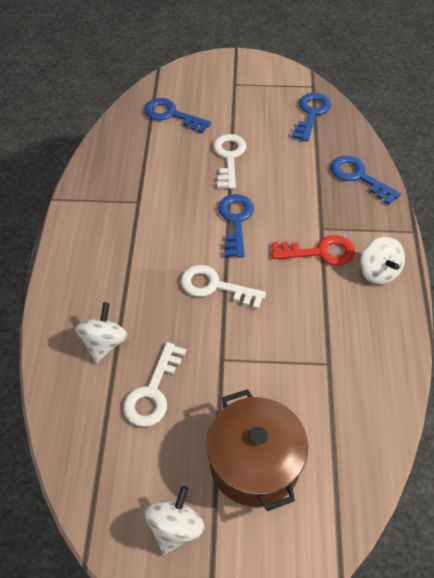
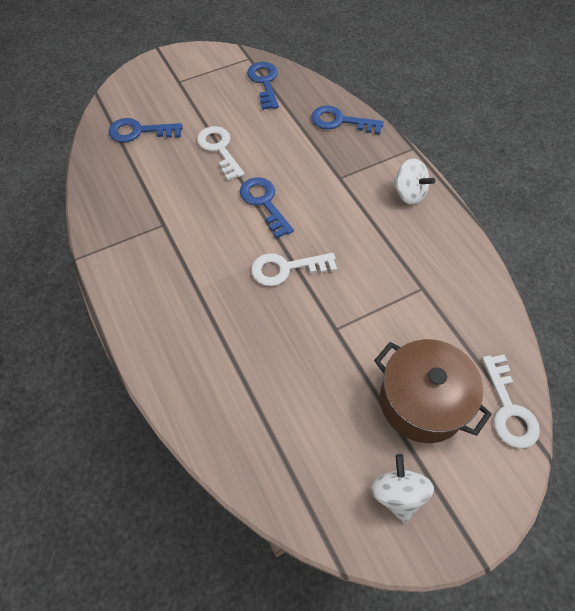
camera: 30 degrees left, 5 degrees up
(104, 343) = (222, 368): white spinning top -> none
(153, 392) = (297, 388): white key -> white key (508, 409)
(319, 252) = (352, 198): red key -> none

